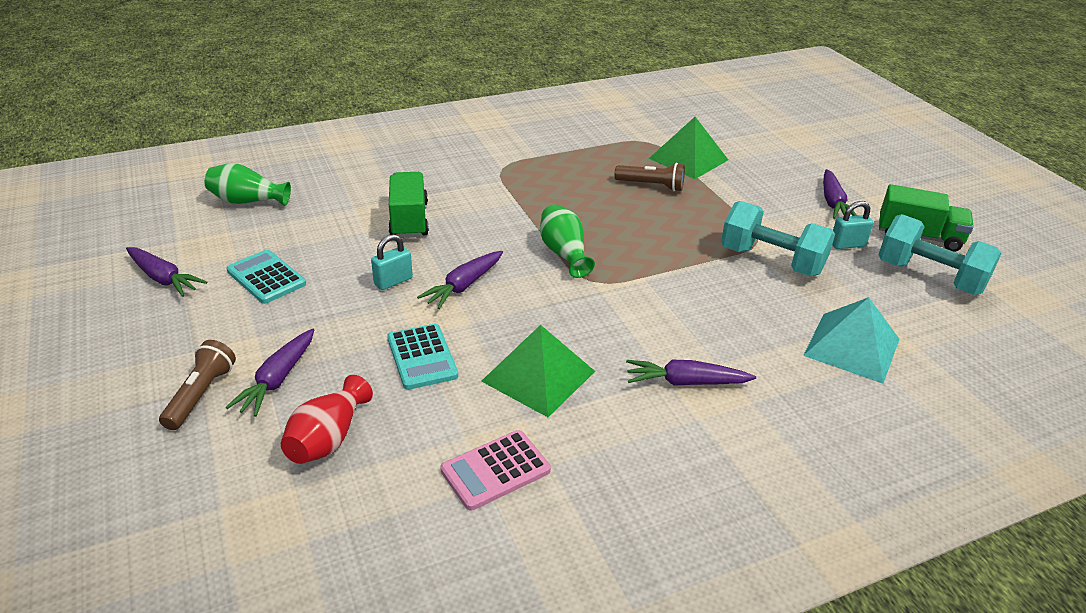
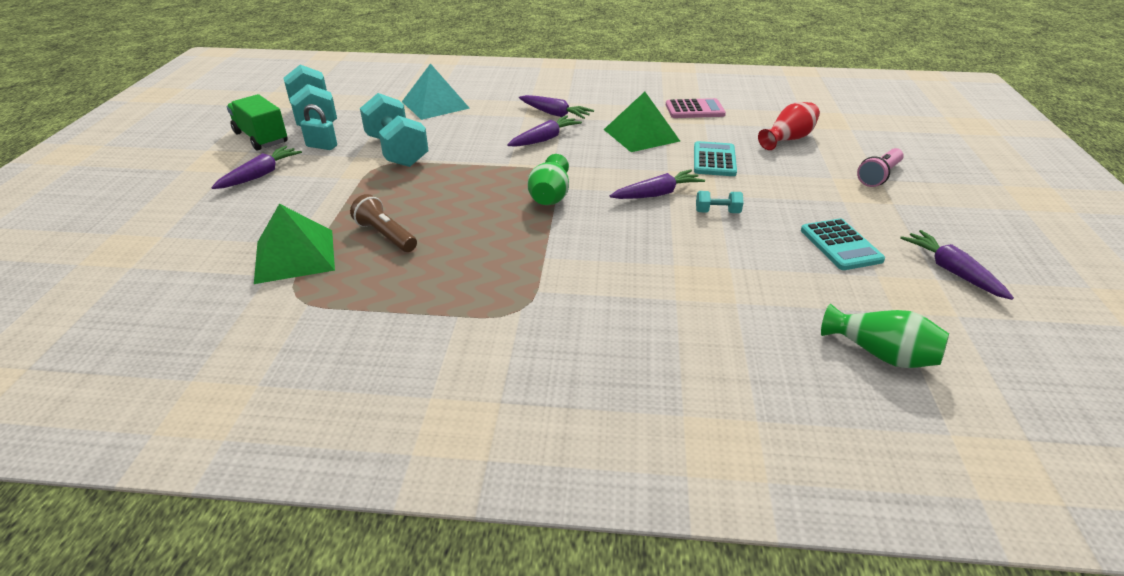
camera: 150 degrees left, 0 degrees up
(201, 395) = (879, 176): brown flashlight -> pink flashlight
(278, 379) = (822, 171): purple carrot -> purple carrot (545, 139)
(393, 281) = (717, 212): turquoise padlock -> turquoise dumbbell
(409, 220) = (677, 267): green truck -> none

